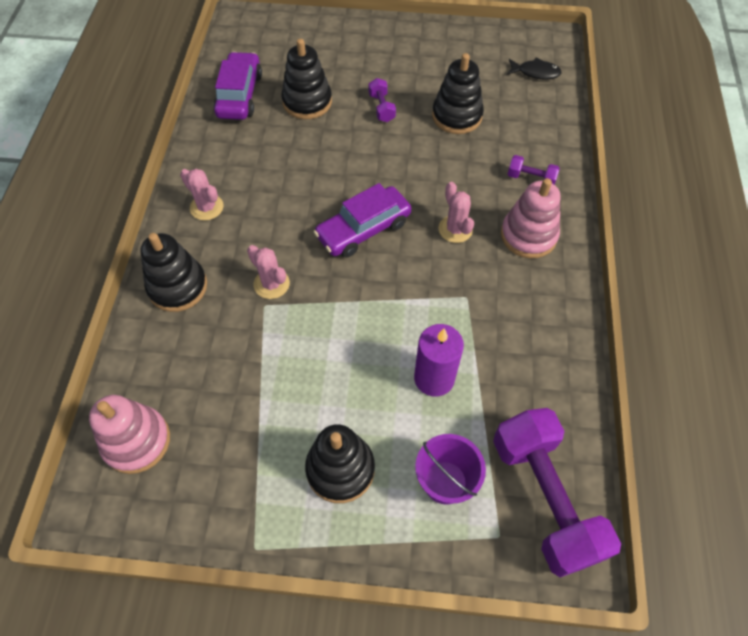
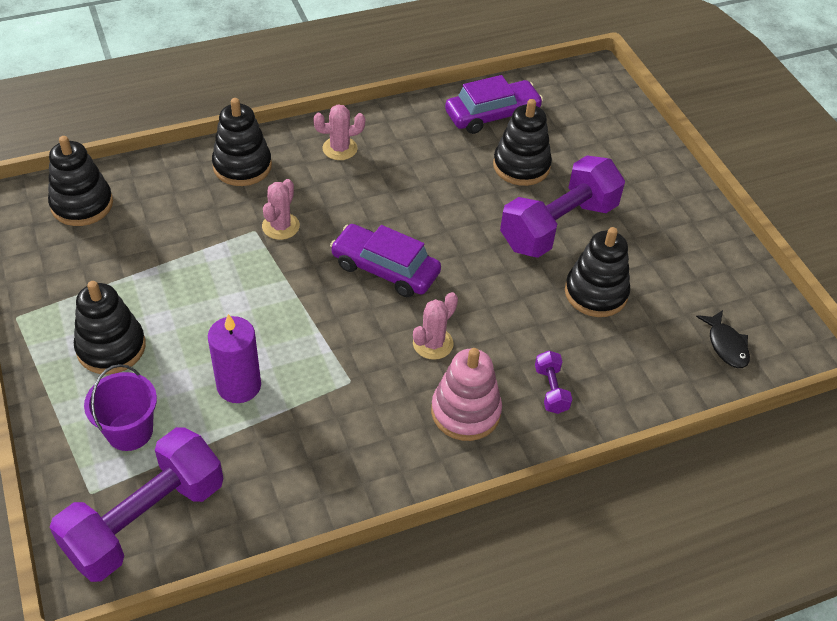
camera: 60 degrees right, 10 degrees down
(136, 441) = (82, 204): pink stacking toy -> black stacking toy
(206, 207) = (340, 148): pink cactus -> pink cactus turned 60 degrees clockwise
(381, 108) = (558, 226): purple dumbbell -> purple dumbbell, size x2.38

